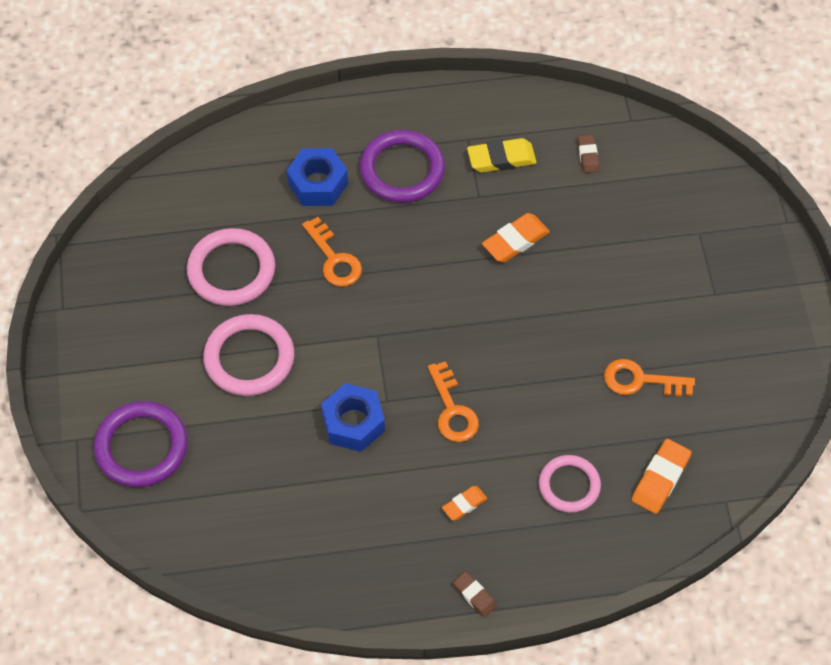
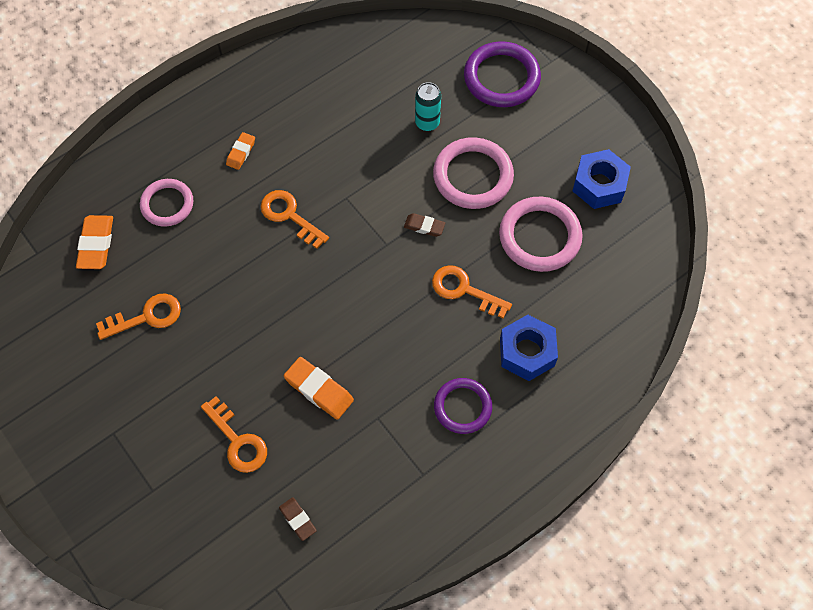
camera: 150 degrees right, 5 degrees up
(253, 437) = (427, 123): none -> turquoise can
(353, 423) = (360, 168): blue nut -> blue nut (599, 185)
(402, 170) = (462, 407): purple ring -> purple ring, size x0.66
(474, 596) = (200, 98): brown eraser -> brown eraser (424, 226)
(501, 159) = (379, 470): yellow eraser -> none
(515, 241) = (319, 390): orange eraser -> orange eraser turned 75 degrees counterclockwise
(607, 235) = (238, 441): none -> orange key

